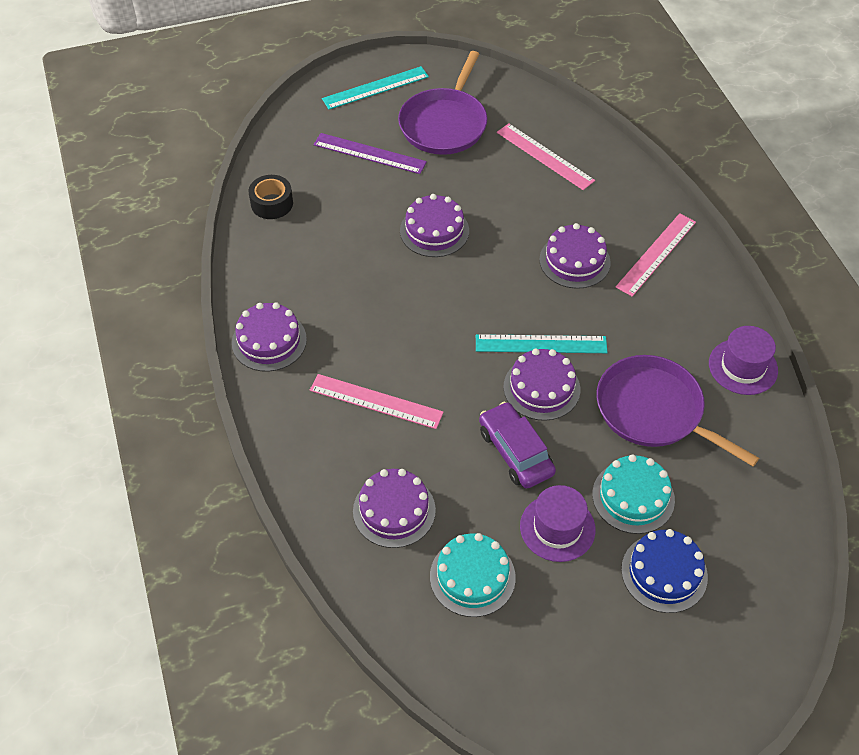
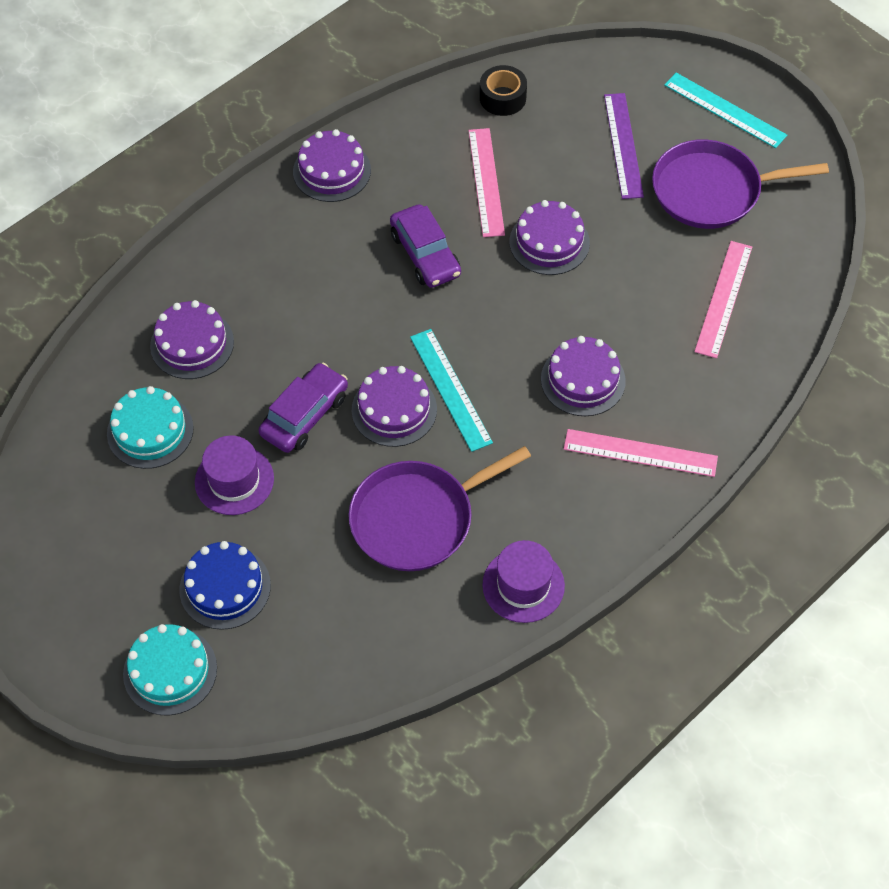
camera: 65 degrees right, 5 degrees up
(376, 401) = (306, 281): pink ruler -> pink ruler (486, 182)
(398, 311) = (425, 254): none -> purple car
(633, 497) = (301, 533): turquoise cake -> turquoise cake (170, 671)
(654, 411) = (418, 518): purple pan -> purple pan turned 135 degrees counterclockwise

